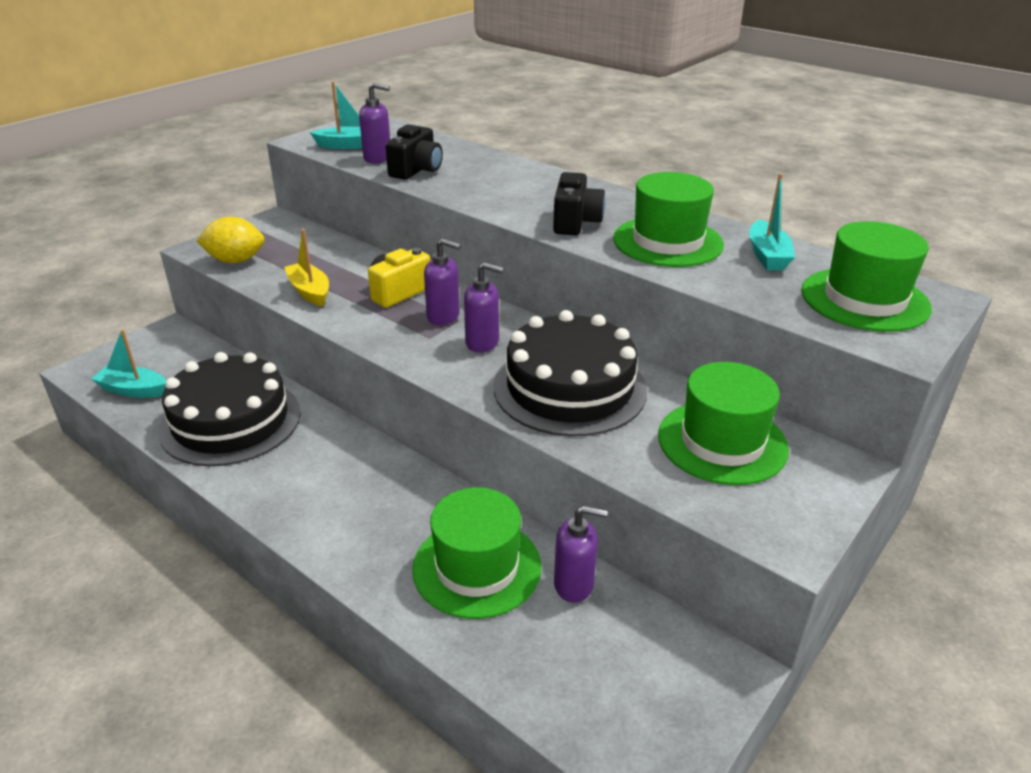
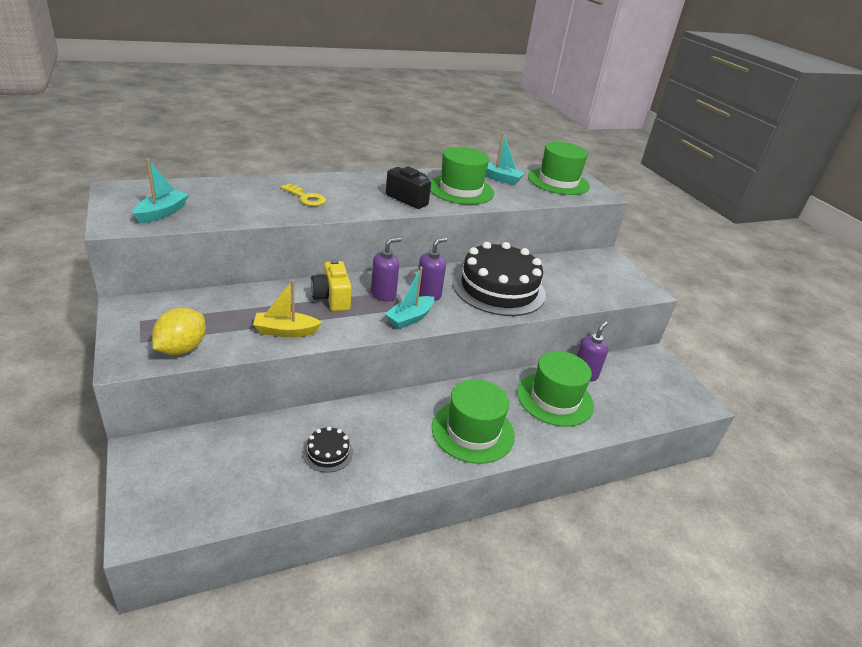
camera: 65 degrees left, 0 degrees up
(133, 390) = (220, 500): turquoise boat -> turquoise boat (410, 318)
(230, 421) = (328, 452): black cake -> black cake, size x0.42
(378, 158) = (211, 212): purple soap dispenser -> none
(416, 170) = (258, 209): black camera -> none
(478, 179) = (306, 198): none -> yellow key
(722, 442) = (573, 272): green hat -> green hat (472, 431)

